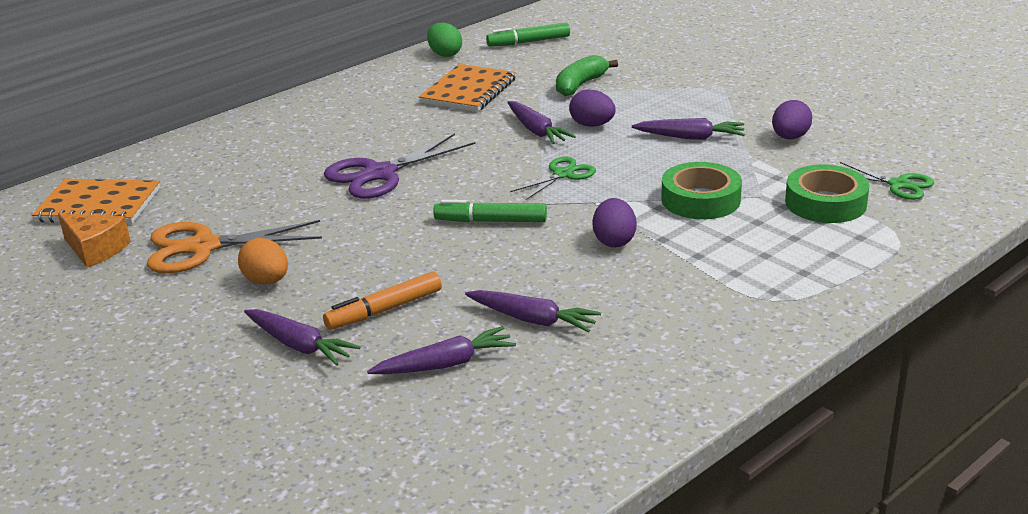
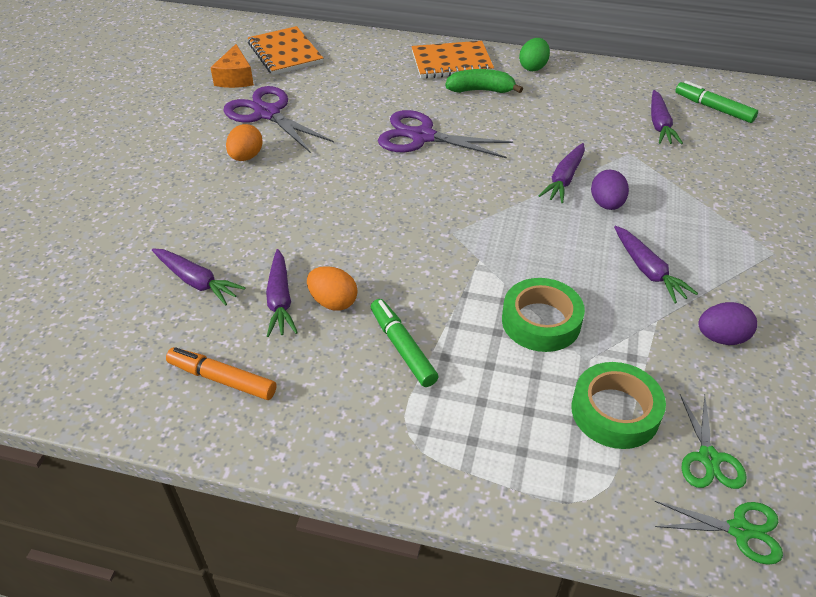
camera: 55 degrees right, 15 degrees up
(203, 247) = (267, 113): orange scissors -> purple scissors
(299, 345) = (180, 206): purple carrot -> purple carrot (659, 125)
(384, 310) = (245, 223): orange marker -> orange marker (222, 379)
(445, 54) = (638, 79): green egg -> green egg (533, 67)
(469, 91) = (591, 118): orange notebook -> orange notebook (451, 62)
(491, 221) = (402, 218): green marker -> green marker (402, 348)
(563, 174) = (507, 224): green scissors -> green scissors (739, 530)
(568, 291) = (333, 302): none -> orange egg
(580, 85) = (670, 168): green banana -> green banana (481, 90)
(614, 241) = (427, 296): purple egg -> none

